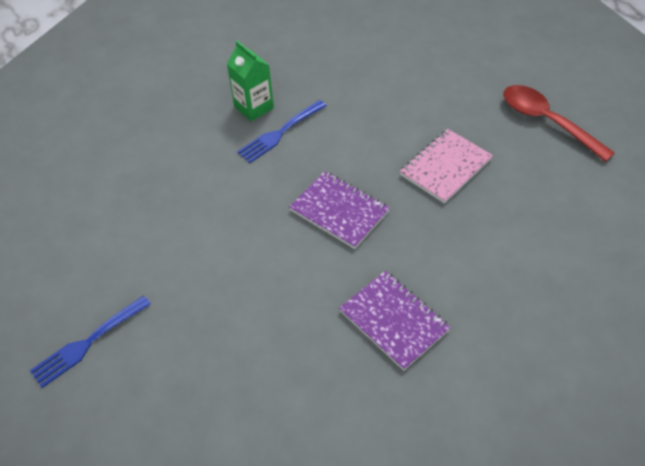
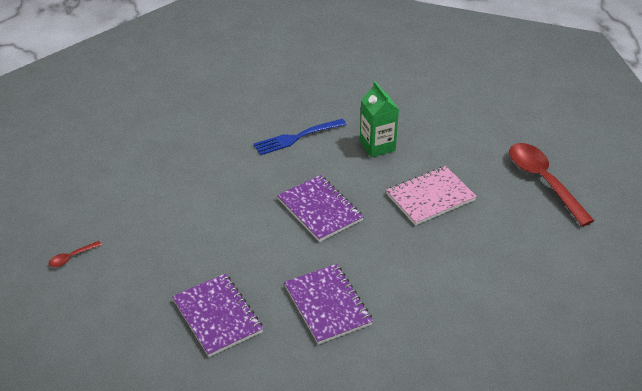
camera: 15 degrees right, 10 degrees down
(88, 342) = (71, 257): blue fork -> red spoon
(254, 107) = (283, 112): green carton -> green carton (377, 146)
(282, 368) = (217, 316): none -> purple notebook

